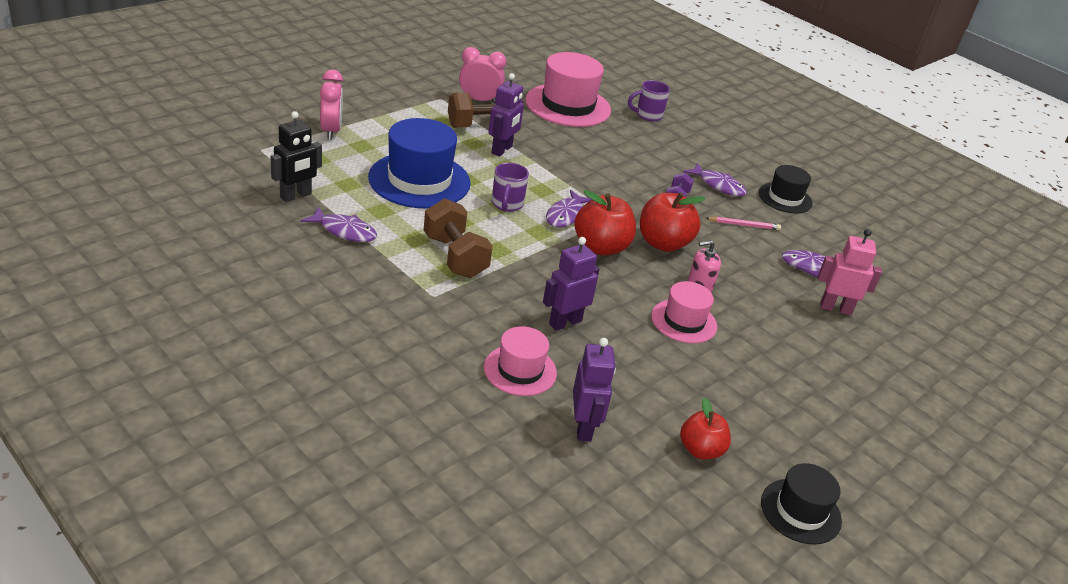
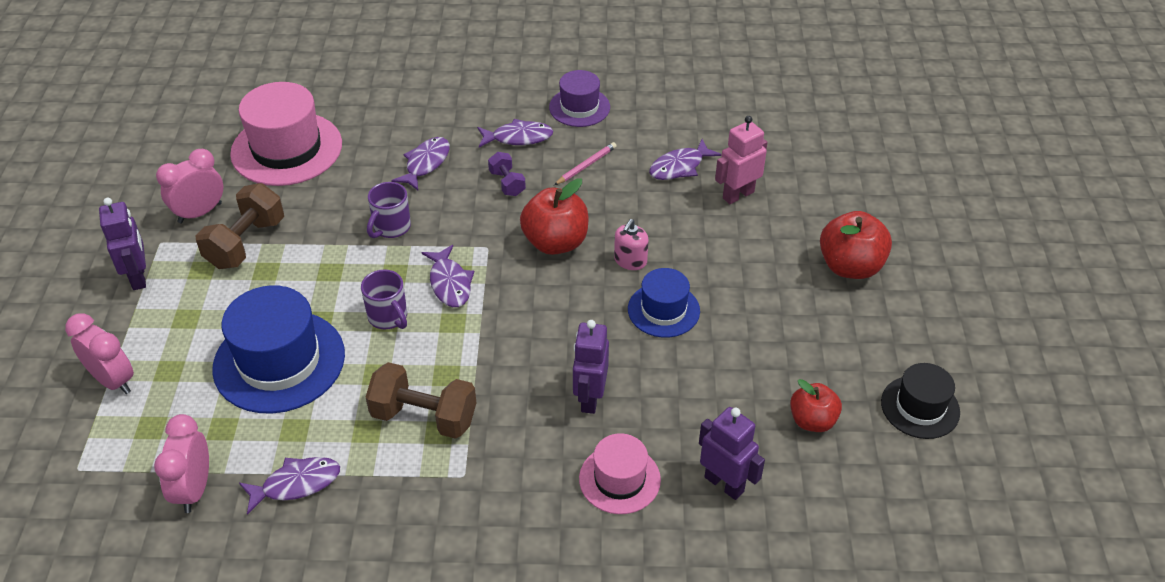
camera: 40 degrees left, 10 degrees up
(296, 196) = (194, 489): black robot -> pink clock
(502, 150) = (301, 256): purple robot -> purple robot (139, 277)
(601, 247) = (518, 292): red apple -> red apple (850, 266)
(639, 160) = (425, 163): none -> purple fish
(648, 115) = (367, 102): purple mug -> purple mug (391, 228)
(684, 321) = (663, 310): pink hat -> blue hat
(785, 198) = (579, 107): black hat -> purple hat

